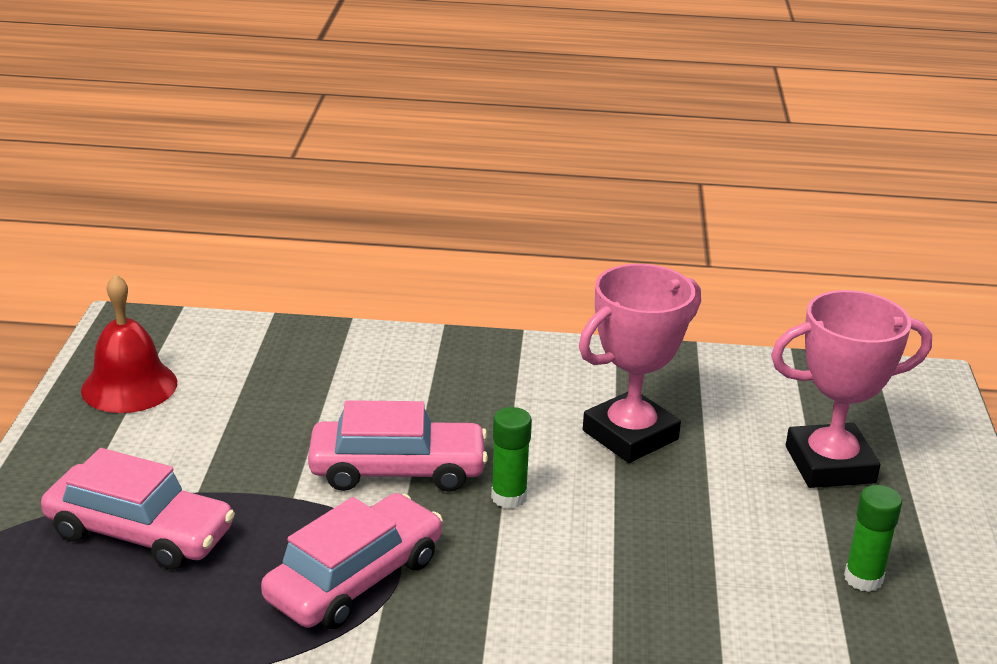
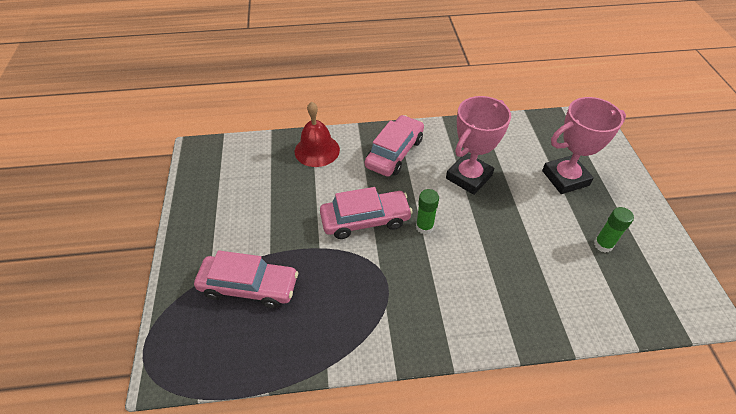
camera: 10 degrees left, 20 degrees up
(129, 386) = (212, 191): red bell -> red bell (317, 150)
(355, 579) = (367, 294): pink car -> pink car (394, 153)

